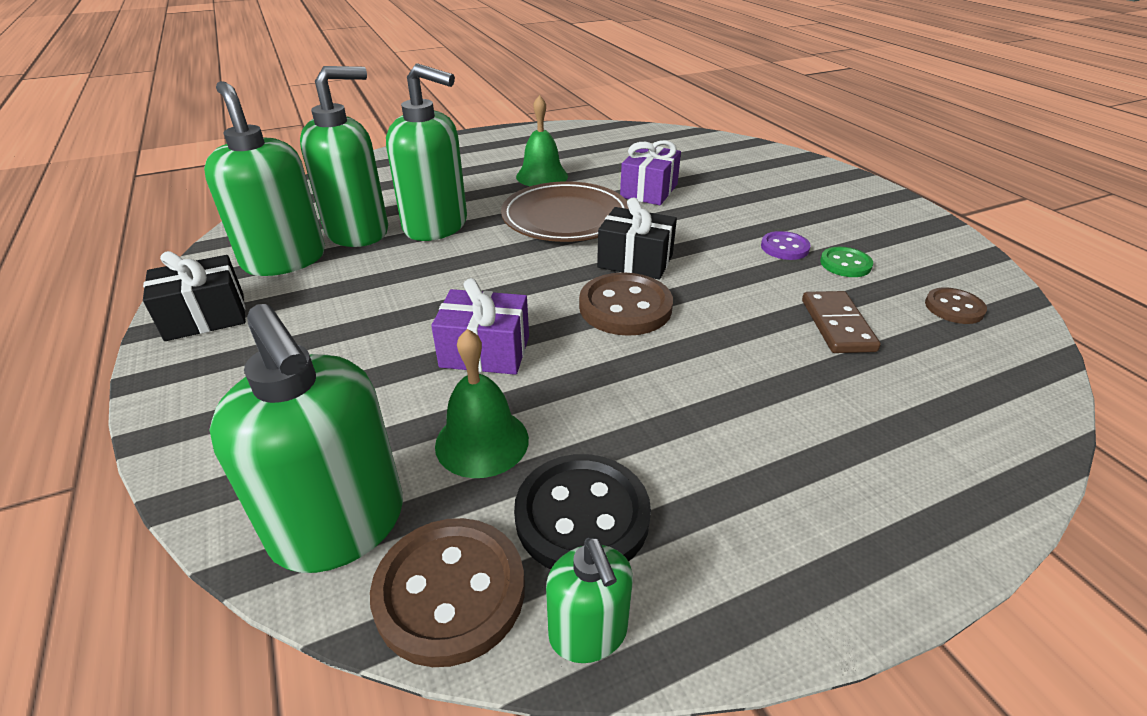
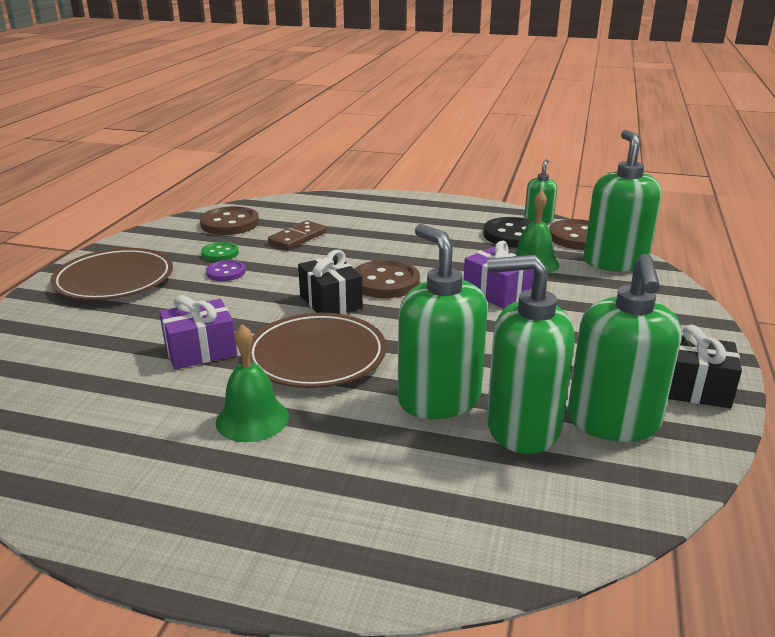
camera: 140 degrees left, 10 degrees down
(838, 204) = (114, 280): none -> brown plate
(954, 308) = (230, 223): brown button -> brown button, size x1.73

